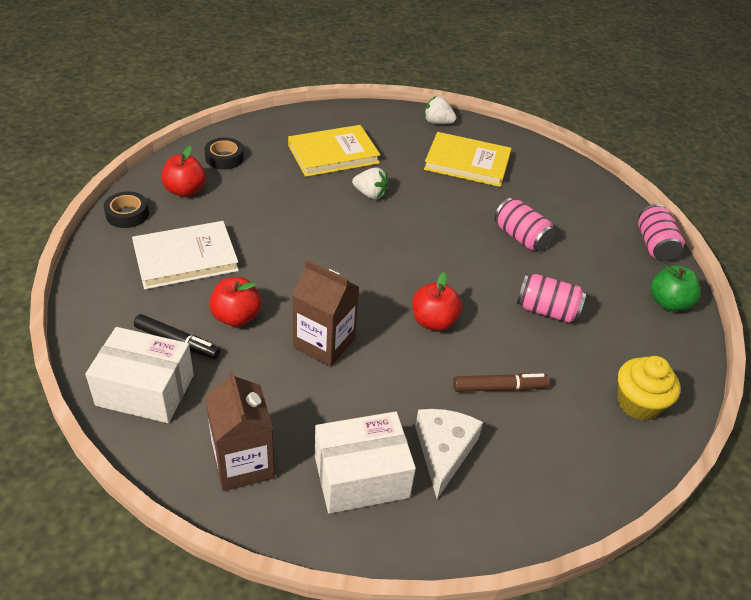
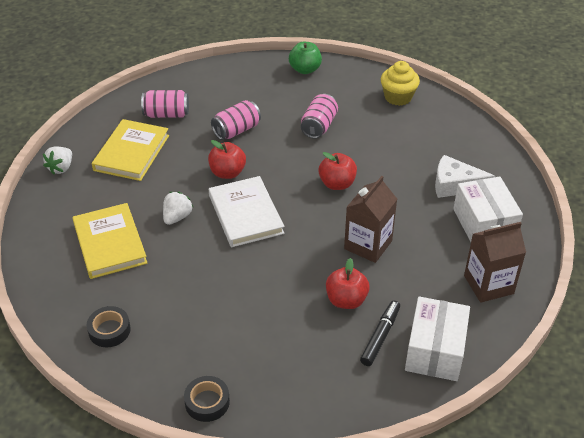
camera: 85 degrees left, 0 degrees up
(185, 191) = (167, 357): red apple -> red apple (227, 173)
(186, 258) = (274, 344): white book -> white book (245, 214)
(499, 388) = (396, 155): brown marker -> none
(654, 245) = (243, 65): pink can -> pink can (166, 114)

